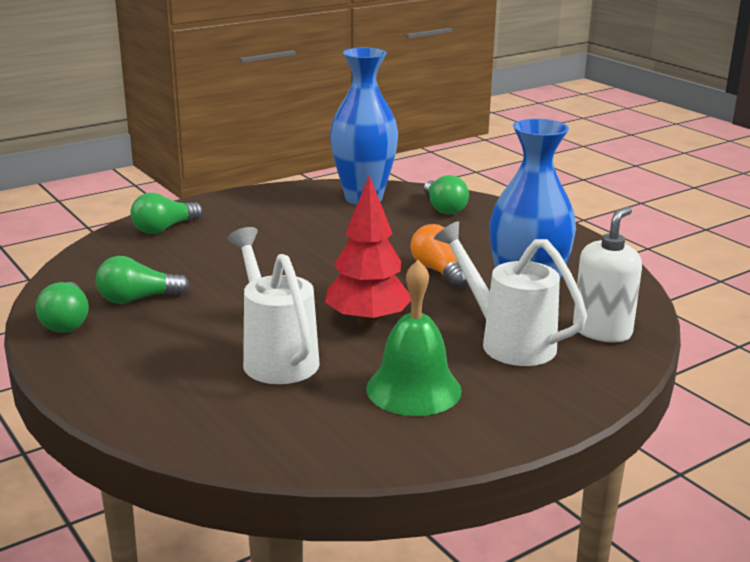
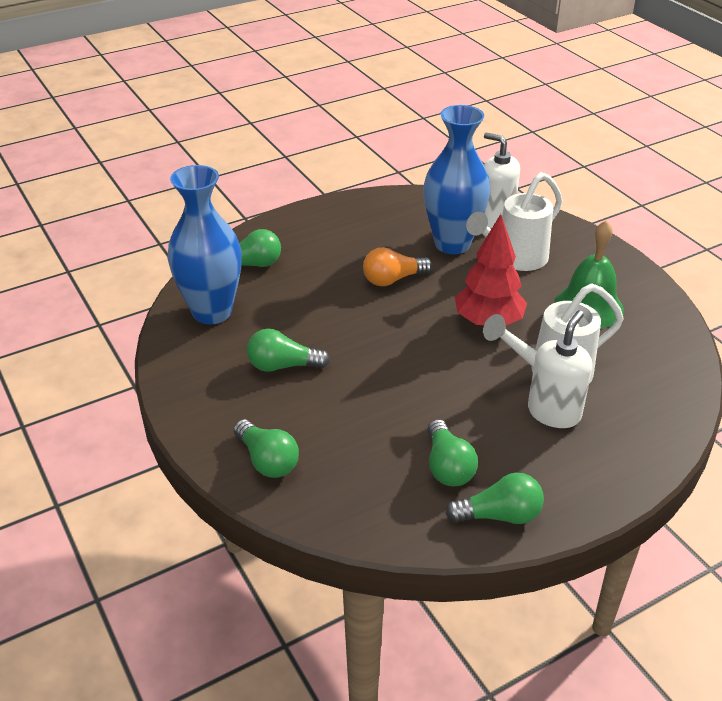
camera: 85 degrees left, 15 degrees up
(206, 355) = (554, 413): none -> white soap dispenser
(287, 228) = (283, 366): none -> green light bulb

